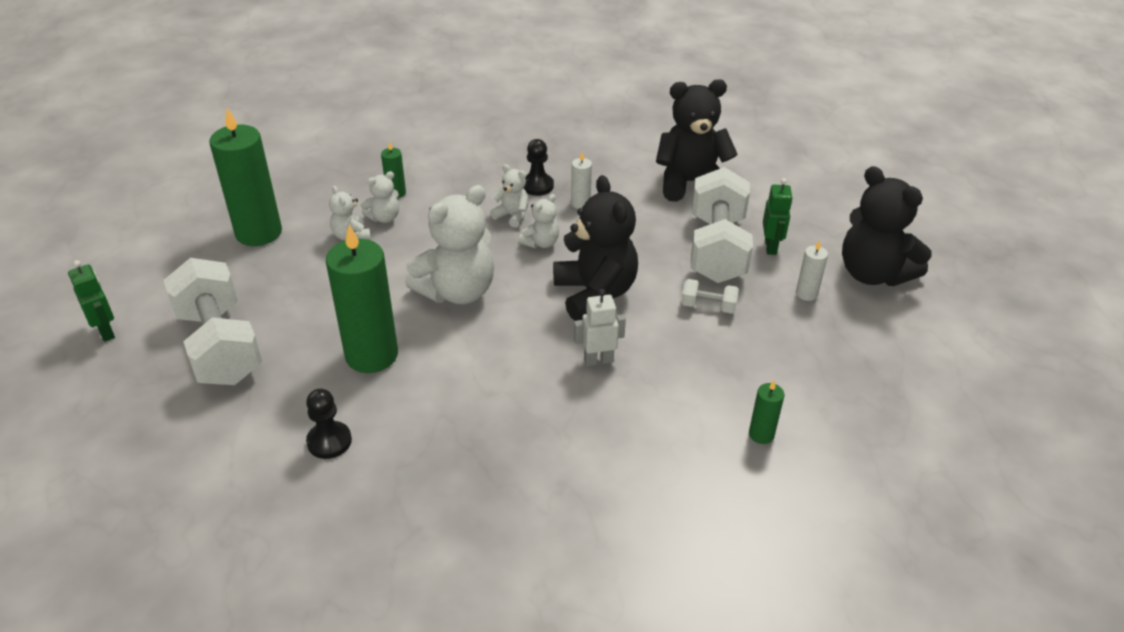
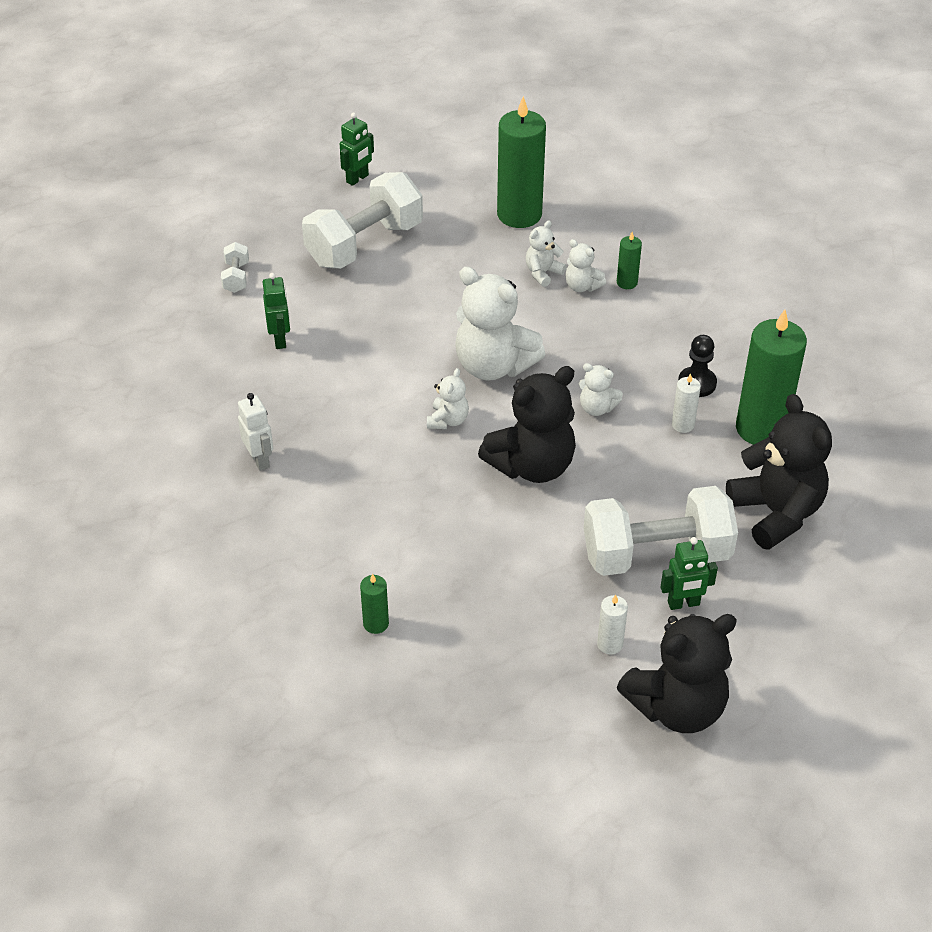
camera: 75 degrees right, 5 degrees up
(329, 441) = (280, 340): black pawn -> green robot
(371, 355) = (386, 334): green candle -> green candle (761, 429)
(512, 216) = (632, 376): white teddy bear -> white teddy bear (448, 420)
(598, 360) = (435, 486): white robot -> white robot (260, 460)
(708, 306) = (550, 559): white dumbbell -> white dumbbell (236, 277)
(873, 274) = (677, 707): black teddy bear -> black teddy bear turned 150 degrees counterclockwise

